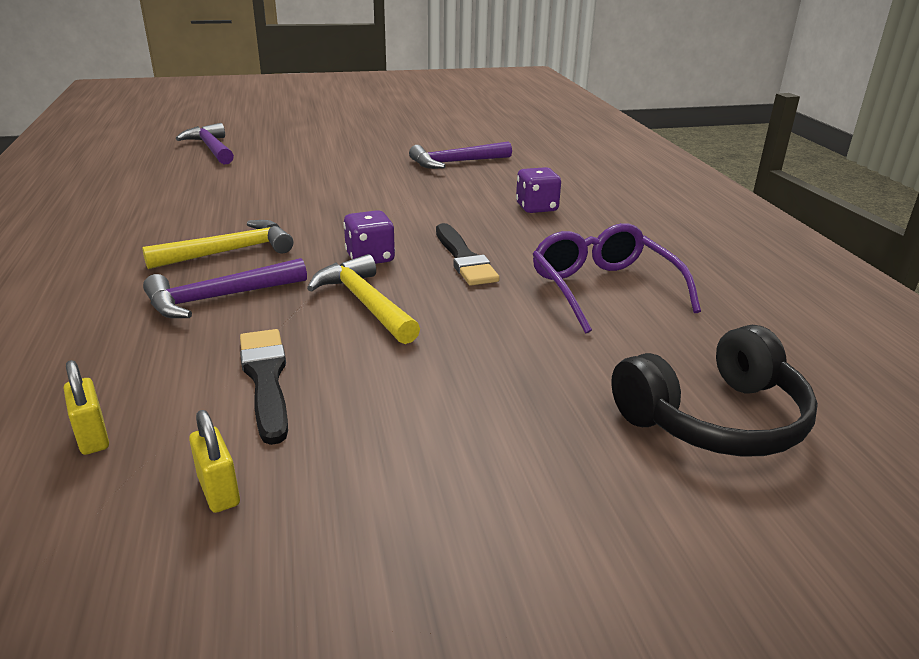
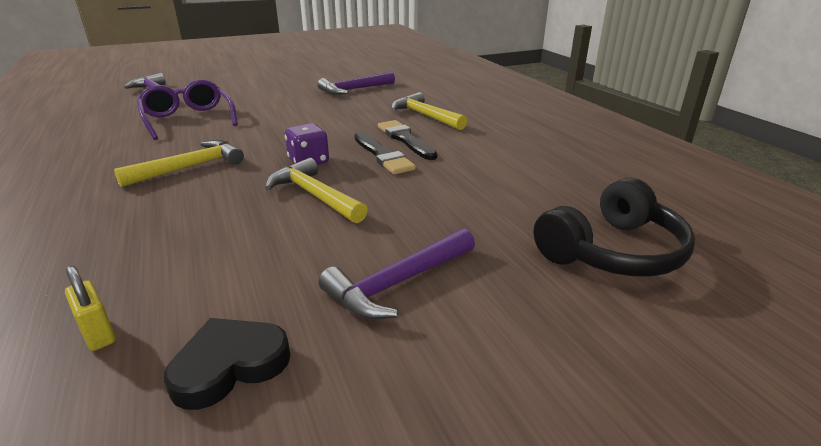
camera: 10 degrees left, 0 degrees up
(218, 298) = (189, 204): purple hammer -> purple hammer (398, 283)
(219, 491) = (229, 365): yellow padlock -> black heart
(266, 379) = (247, 264): black brush -> black brush (405, 139)
(536, 208) = (425, 116): purple dice -> yellow hammer
(603, 289) = (495, 167): purple glasses -> purple glasses (188, 119)

